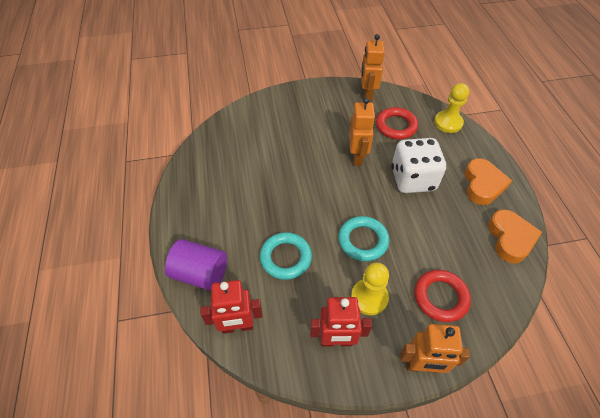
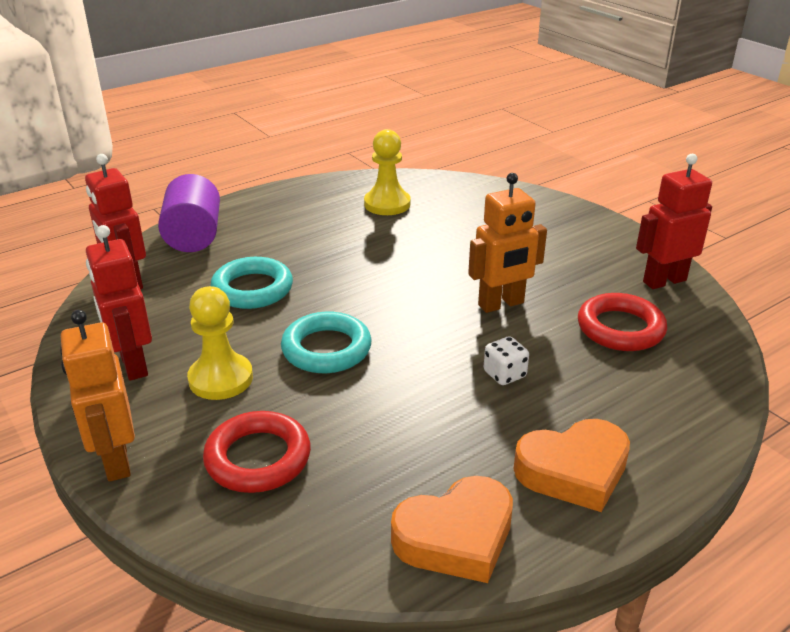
camera: 65 degrees right, 20 degrees down
(367, 95) = (664, 281): orange robot -> red robot
(413, 179) = (504, 374): white dice -> white dice, size x0.41
(448, 123) = (705, 391): yellow pawn -> yellow pawn (387, 204)

